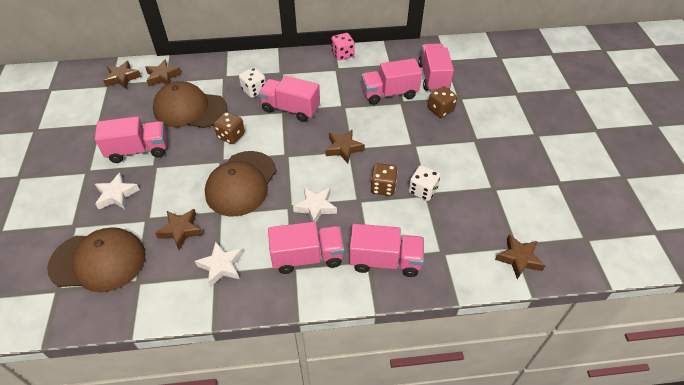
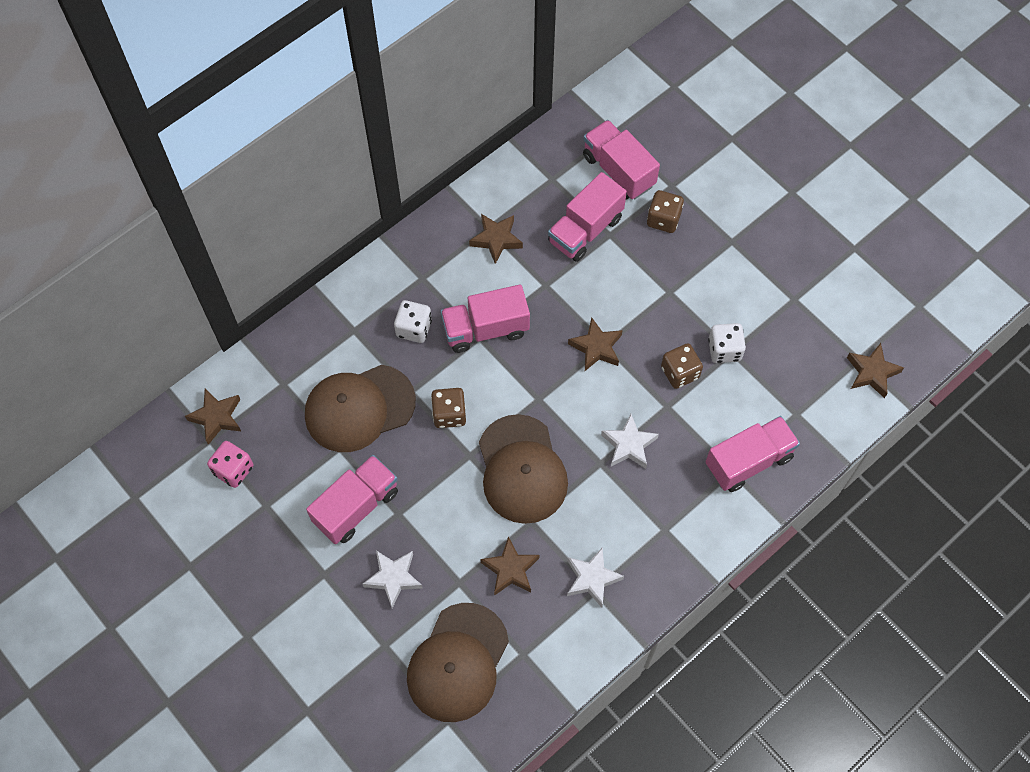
camera: 35 degrees left, 15 degrees up
(98, 261) = (458, 662): brown cap -> brown cap turned 150 degrees clockwise
(163, 77) = (271, 381): brown star -> brown star (496, 239)
(307, 257) = (669, 509): pink truck -> none
(342, 54) = (476, 198): pink dice -> pink dice (233, 470)

